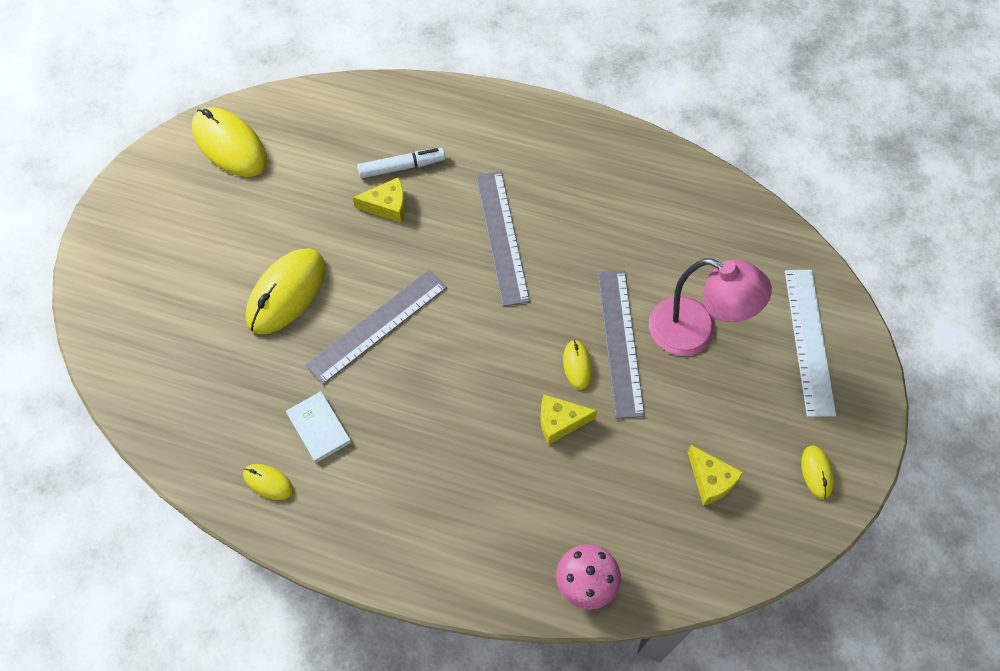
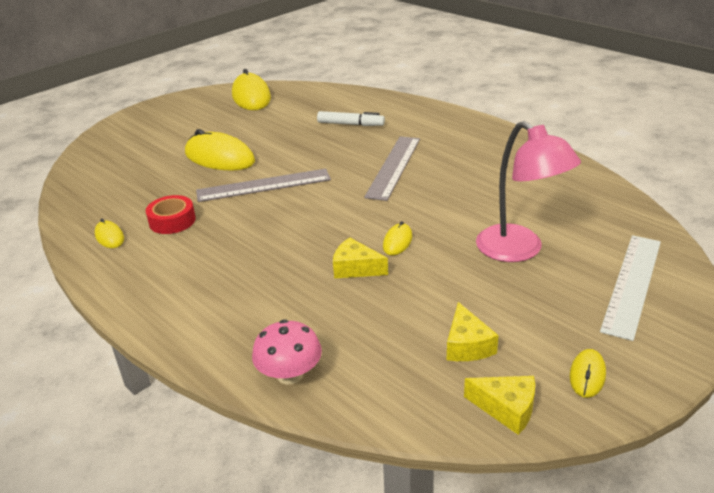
camera: 30 degrees right, 30 degrees down
(286, 293) = (219, 158): yellow mouse -> yellow mouse turned 60 degrees clockwise
(318, 428) = (172, 221): white book -> red tape
(387, 206) = (324, 137): yellow cheese -> yellow cheese (506, 409)
(620, 342) = (445, 239): grey ruler -> none

